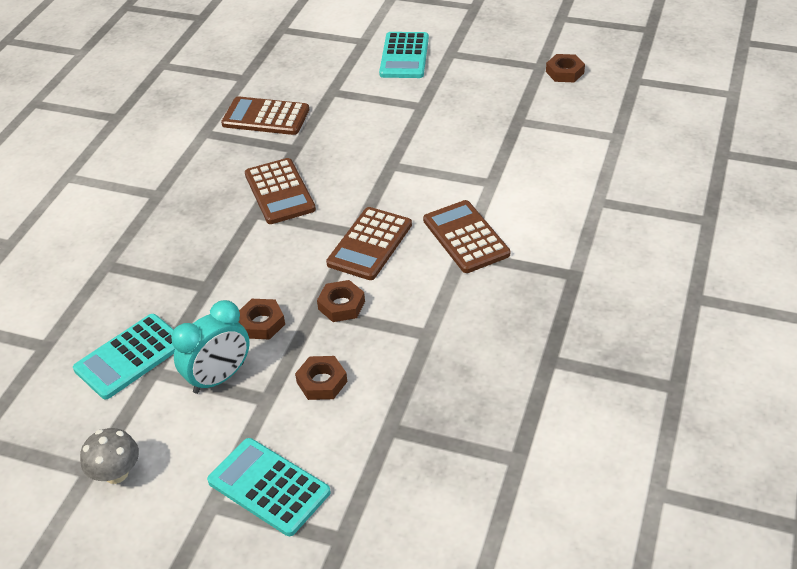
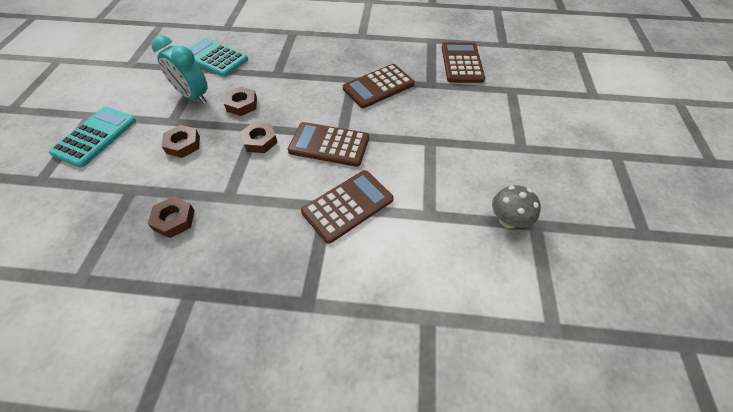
camera: 75 degrees right, 10 degrees up
(116, 473) = (124, 74): grey mushroom -> grey mushroom (508, 220)
(404, 56) = (589, 124): turquoise calculator -> none
(565, 72) = (649, 260): brown nut -> brown nut (174, 220)

